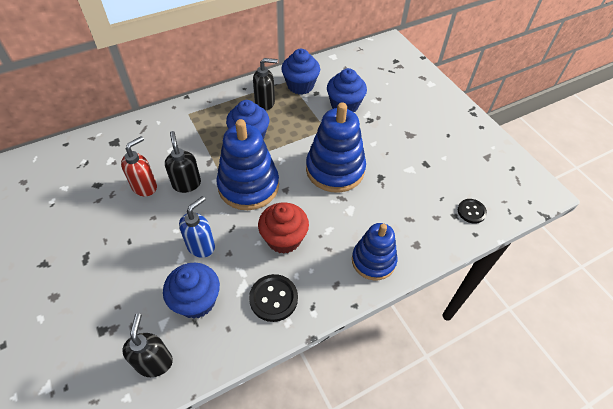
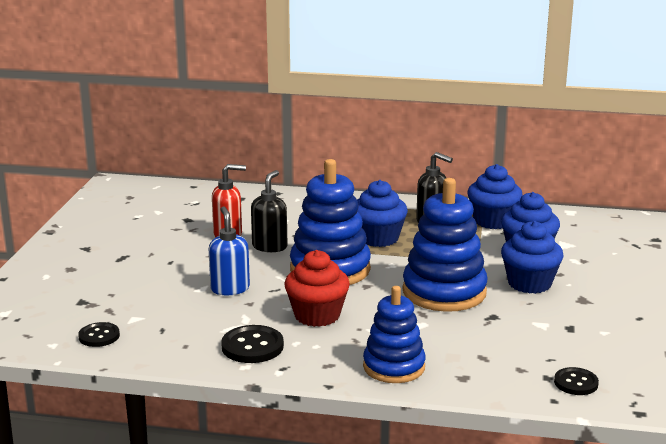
camera: 40 degrees right, 30 degrees down
(154, 362) = (99, 336): black soap dispenser -> black button
(196, 301) = (180, 318): blue cupcake -> blue cupcake (529, 283)
(201, 246) = (230, 289): blue soap dispenser -> blue soap dispenser turned 90 degrees counterclockwise

